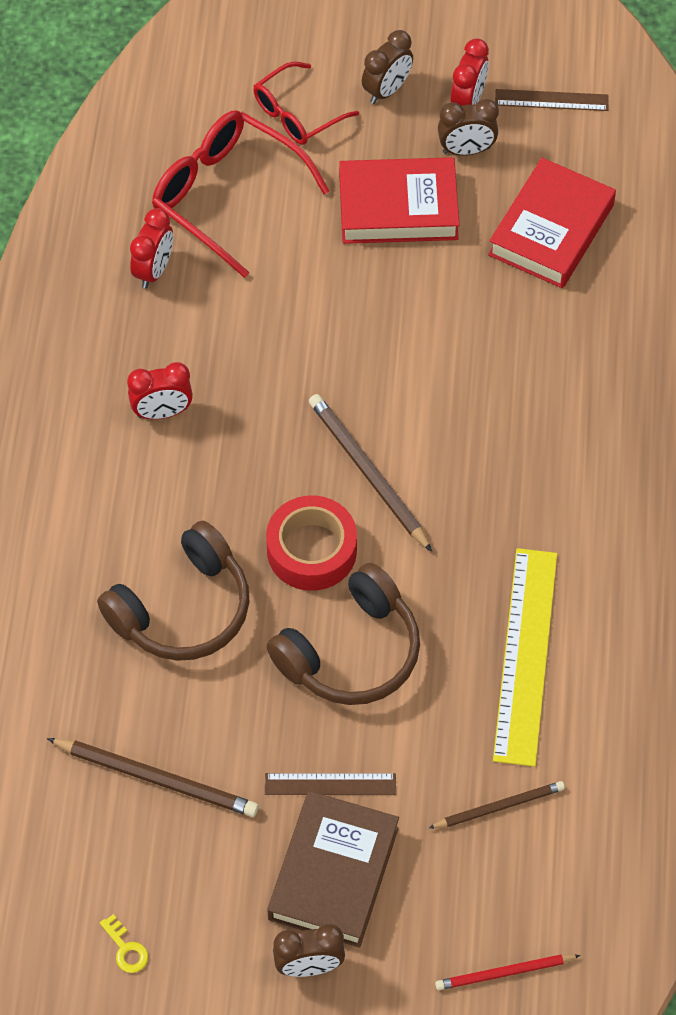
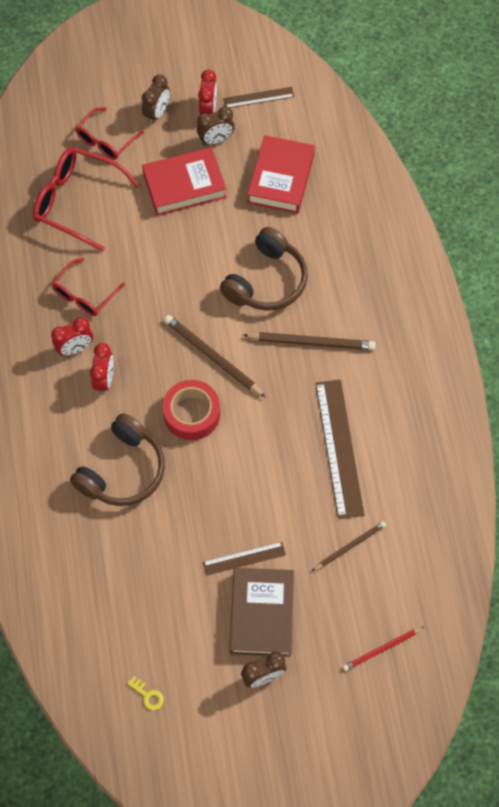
camera: 15 degrees left, 5 degrees up
(154, 270) = (45, 259): red clock -> red clock (104, 380)
(156, 778) = (137, 582): brown pencil -> brown pencil (311, 342)
(199, 335) = (85, 294): none -> red glasses
(351, 652) = (234, 472): brown headphones -> brown headphones (267, 281)
(525, 655) = (339, 448): yellow ruler -> brown ruler

